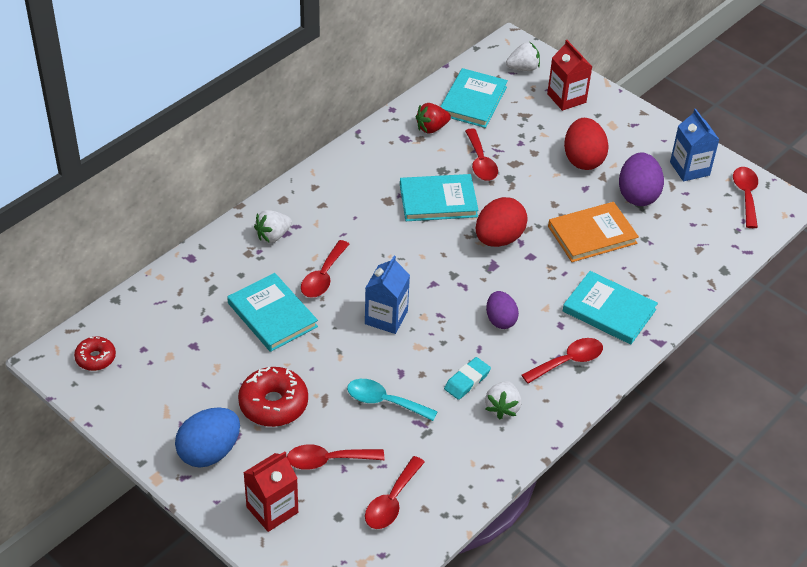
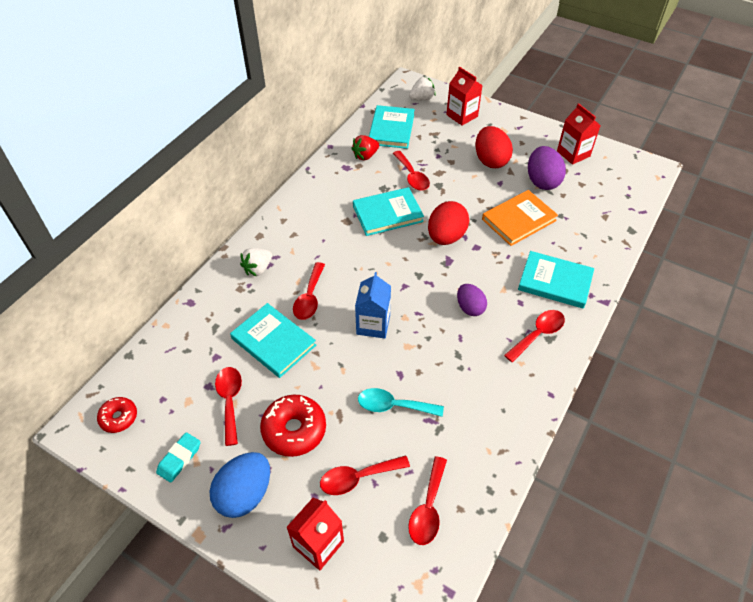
camera: 10 degrees left, 5 degrees up
(467, 381) = (459, 370): turquoise eraser -> turquoise eraser (179, 459)
(502, 408) = (497, 390): white strawberry -> none
(689, 168) = (573, 154): blue carton -> red carton
(745, 195) = (623, 167): red spoon -> red spoon (230, 401)

